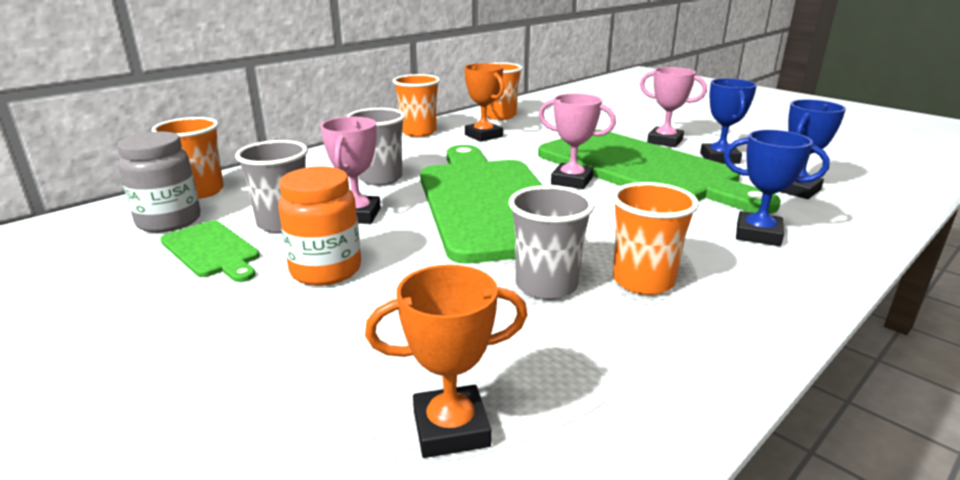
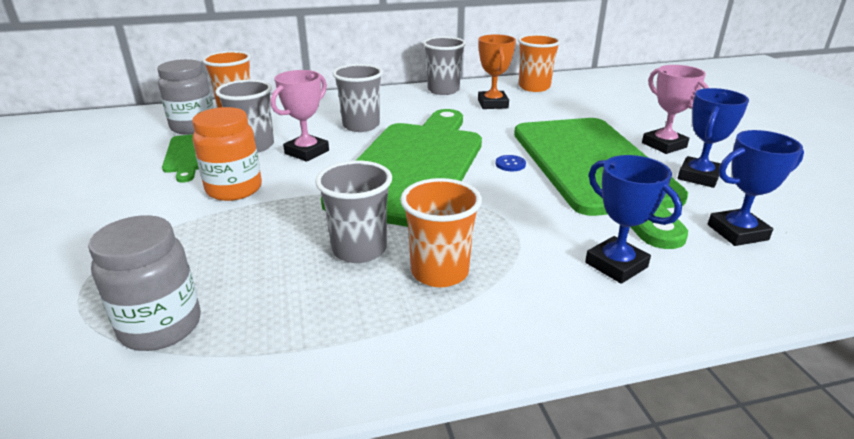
camera: 30 degrees right, 5 degrees up
(418, 132) = (443, 90): orange cup -> grey cup
(451, 428) = (161, 326): orange trophy -> grey jar
(571, 181) = (510, 164): pink trophy -> blue button

